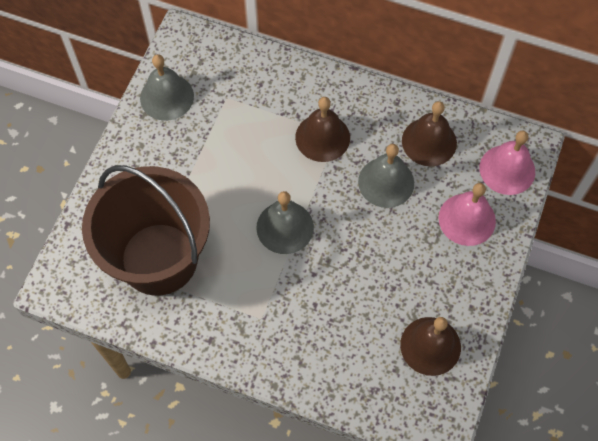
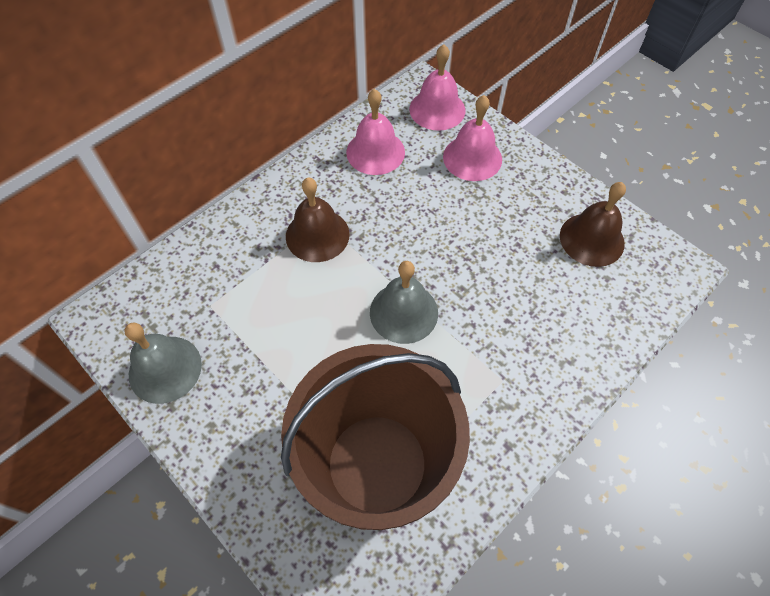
camera: 65 degrees left, 5 degrees down
(386, 182) = (399, 203): grey bell -> none
(429, 141) = (375, 152): brown bell -> pink bell

